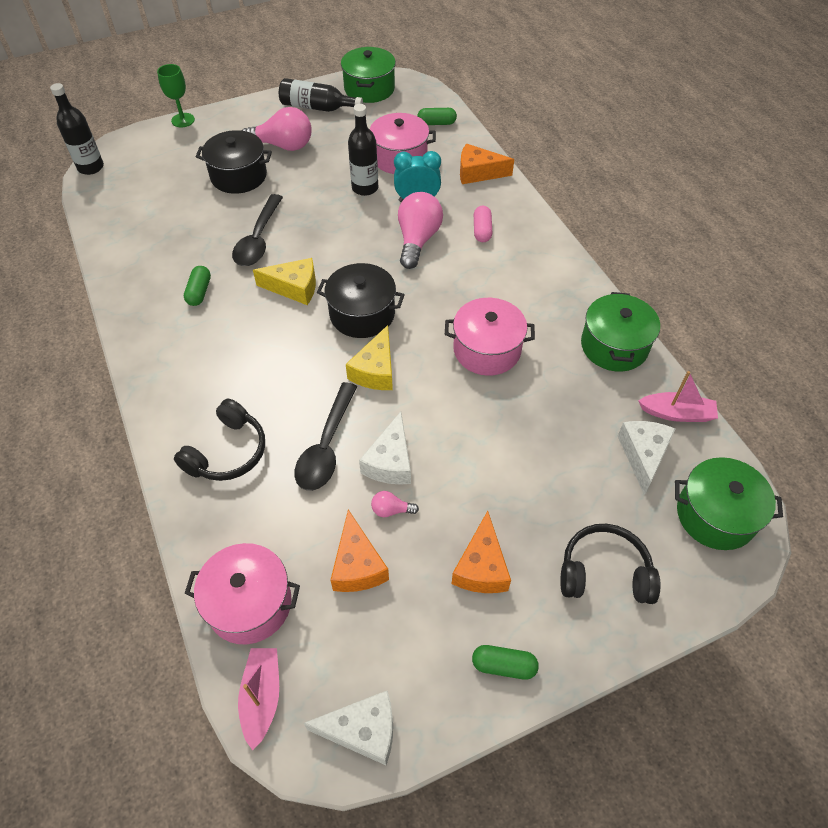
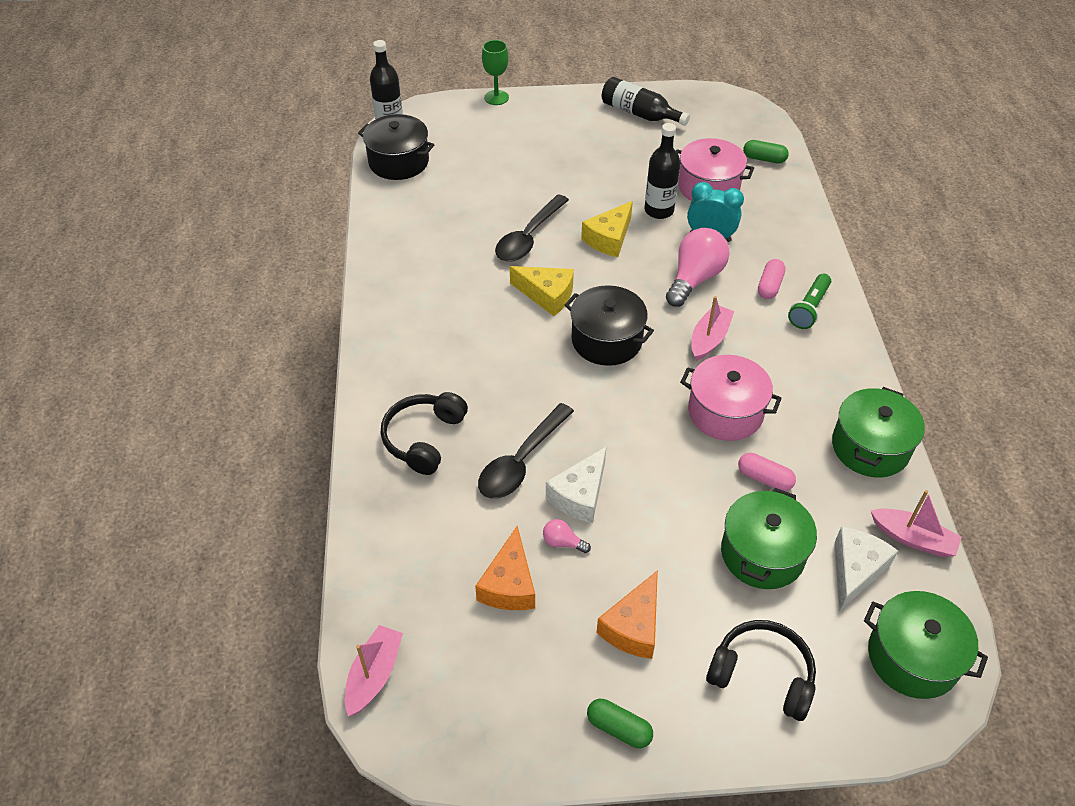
camera: 20 degrees right, 5 degrees down
(199, 292) = (451, 275): green capsule -> none
(227, 452) = (423, 438): black headphones -> black headphones turned 150 degrees clockwise
(238, 176) = (532, 168): black pot -> black pot (398, 162)
(249, 603) = (393, 586): pink pot -> none
(283, 145) = (589, 146): pink light bulb -> none
(363, 730) = (457, 739): white cheese -> none
(369, 89) = (704, 105): green pot -> green pot (762, 553)
(375, 370) = (599, 400): yellow cheese -> yellow cheese (609, 238)
(449, 289) = (709, 339): none -> pink boat
(478, 173) = (790, 223): orange cheese -> none
(521, 241) = (809, 308): none -> green flashlight
(541, 398) = (764, 478): none -> pink capsule

